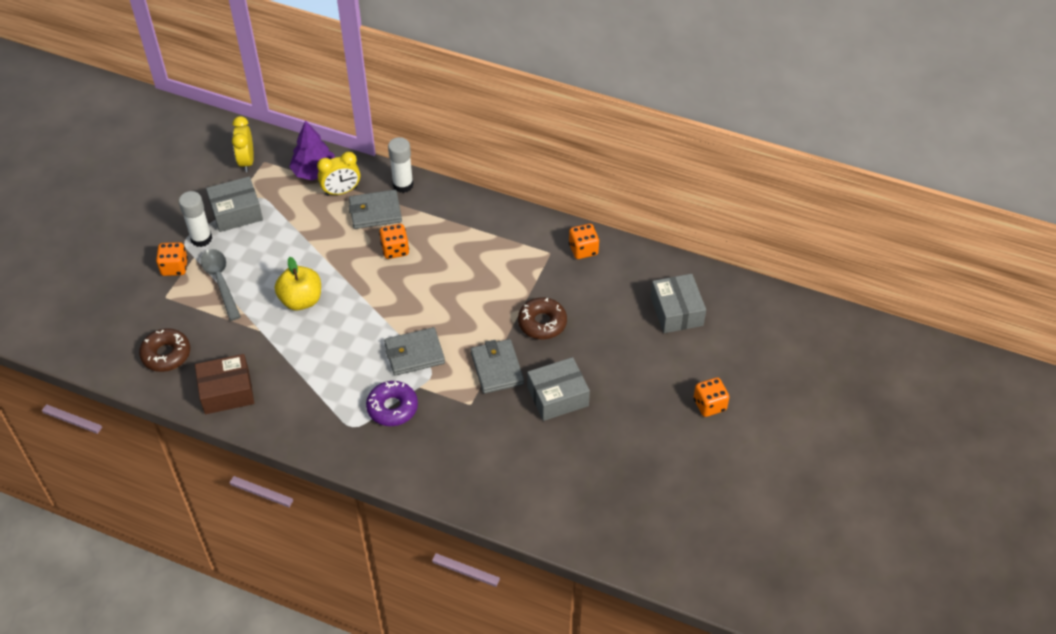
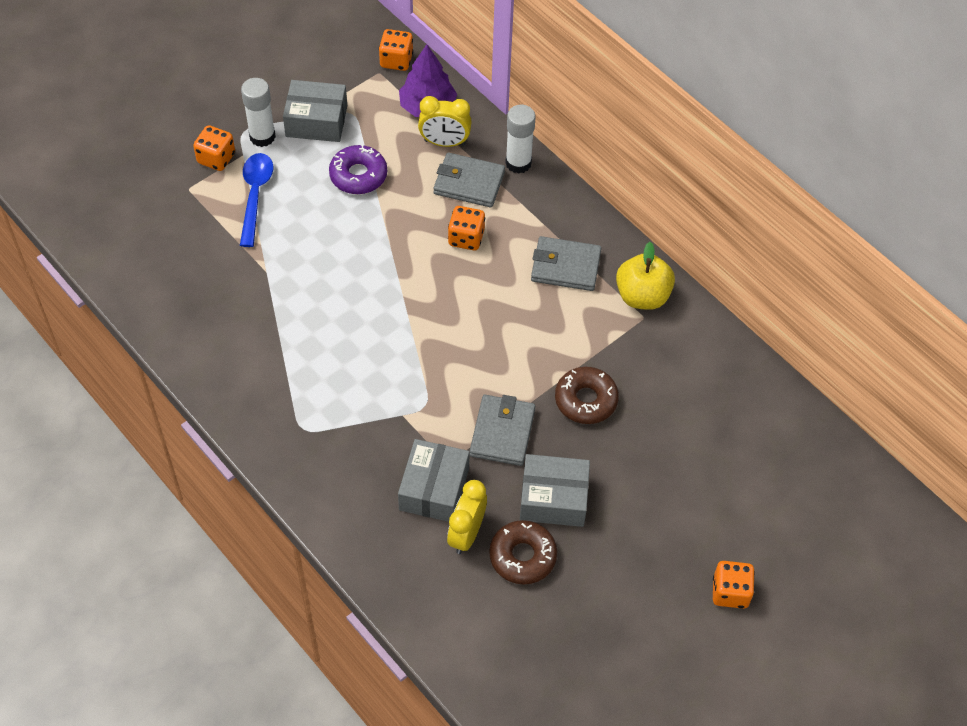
camera: 25 degrees right, 5 degrees up
(166, 354) = (153, 256): brown donut -> brown donut (522, 556)
(220, 281) = (255, 195): grey spoon -> blue spoon
(227, 392) = (192, 327): brown box -> none
(247, 161) = (360, 65): yellow clock -> yellow clock (466, 534)
(301, 300) = (329, 254): yellow apple -> yellow apple (642, 296)
(392, 408) = (359, 426): purple donut -> purple donut (358, 175)
(414, 354) = (418, 373): grey wallet -> grey wallet (565, 266)
(583, 249) = (685, 330): orange dice -> orange dice (396, 60)
(676, 311) = (756, 456): grey box -> grey box (434, 489)

